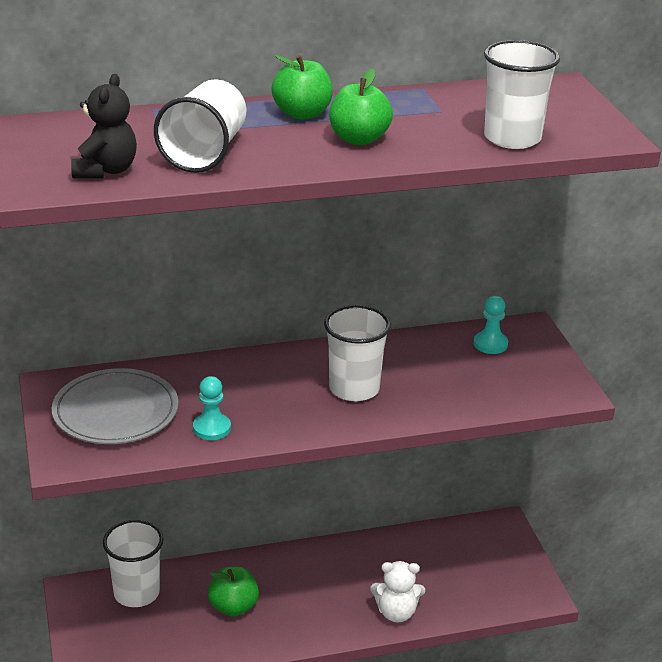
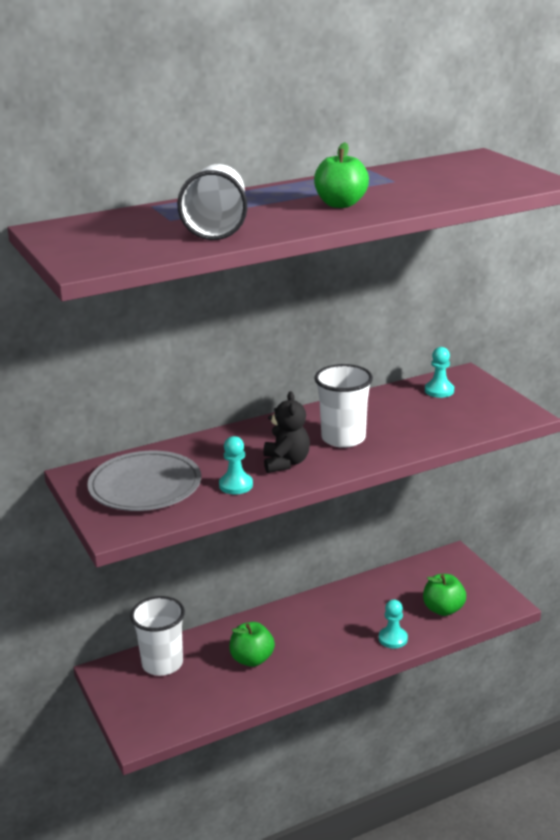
camera: 10 degrees left, 5 degrees down
(105, 171) = (138, 247): black teddy bear -> black teddy bear (286, 463)
(302, 114) = (281, 195): green apple -> green apple (443, 609)
(396, 612) = (393, 639): white teddy bear -> turquoise pawn
(512, 138) = (465, 190): white cup -> none

